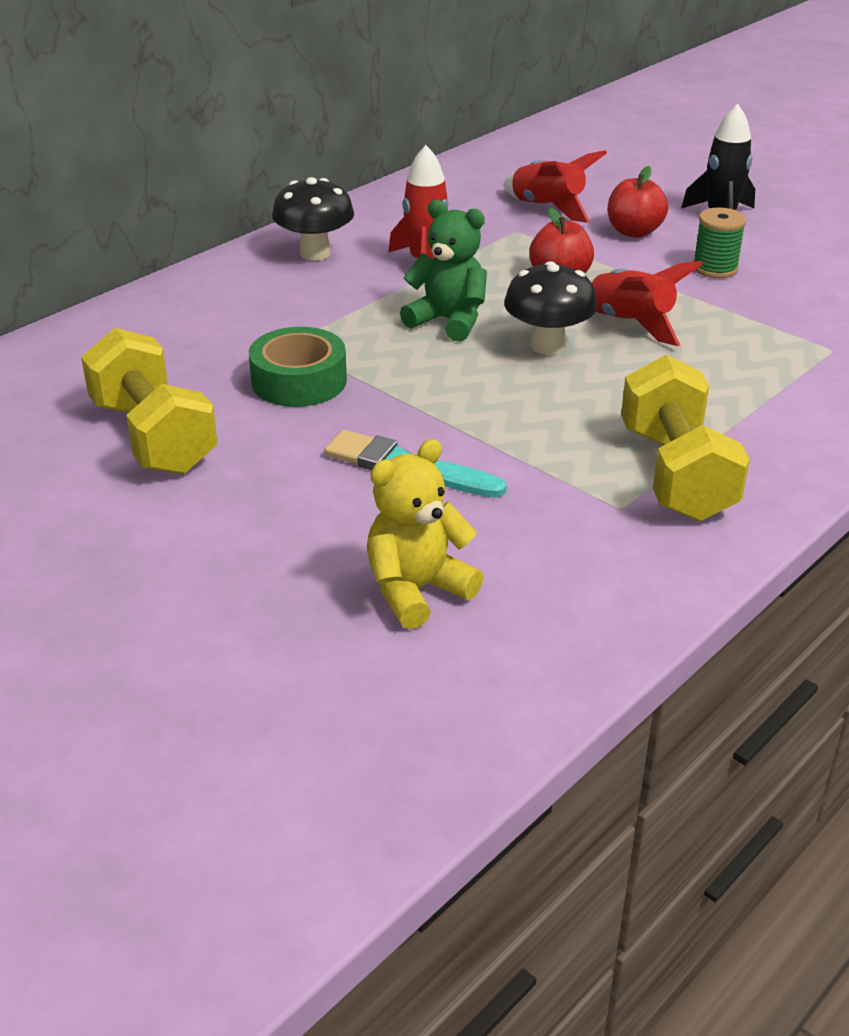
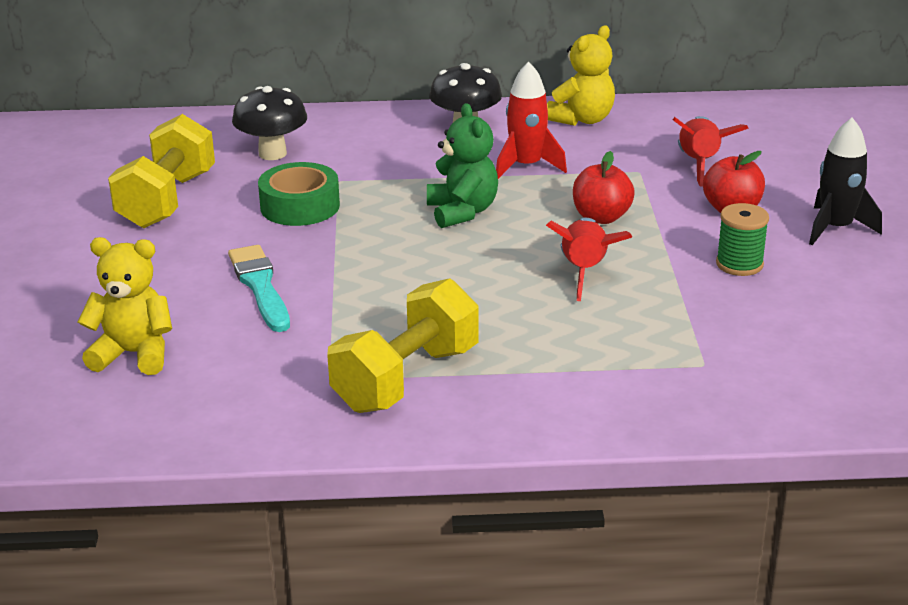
camera: 45 degrees right, 5 degrees down
(394, 208) = (582, 119): none -> yellow teddy bear
(547, 346) = (494, 258): black mushroom -> black mushroom (272, 153)

